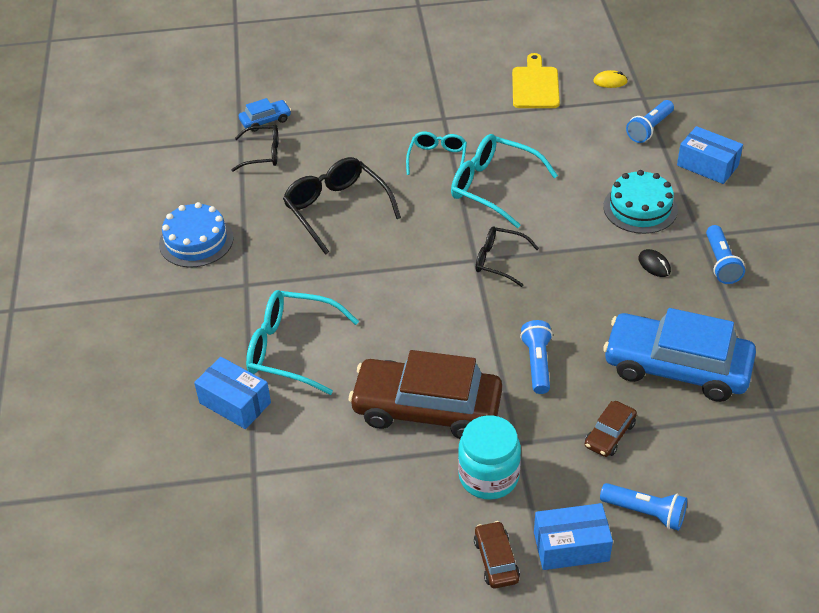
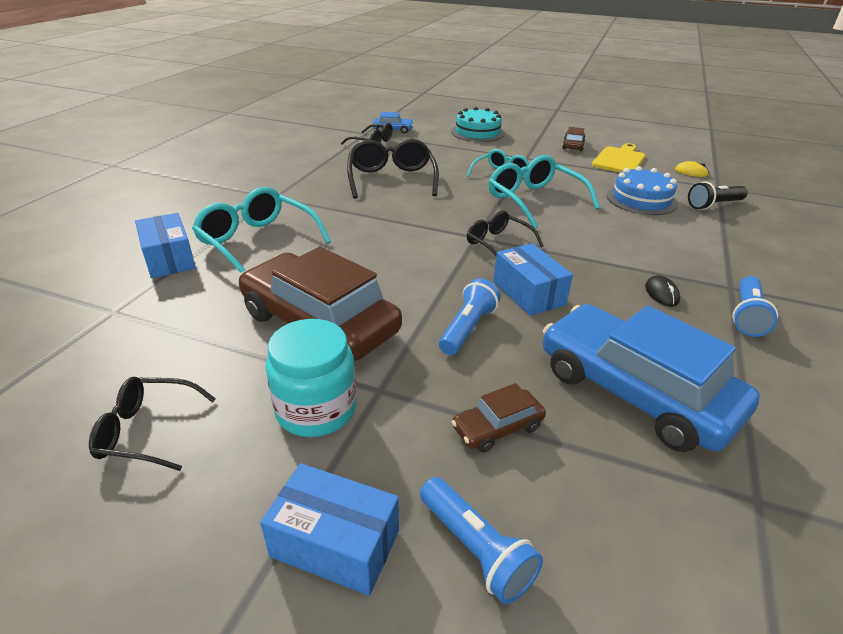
camera: 25 degrees right, 10 degrees down
(196, 241) = (272, 167): blue cake -> blue cake (641, 199)
(395, 543) = (147, 430): none -> black glasses
(496, 560) = (227, 510): brown car -> brown car (573, 145)
(640, 208) = (671, 250): turquoise cake -> turquoise cake (477, 132)
(649, 129) = (713, 205): blue flashlight -> black flashlight
(707, 165) = (766, 241): blue box -> blue box (528, 293)

